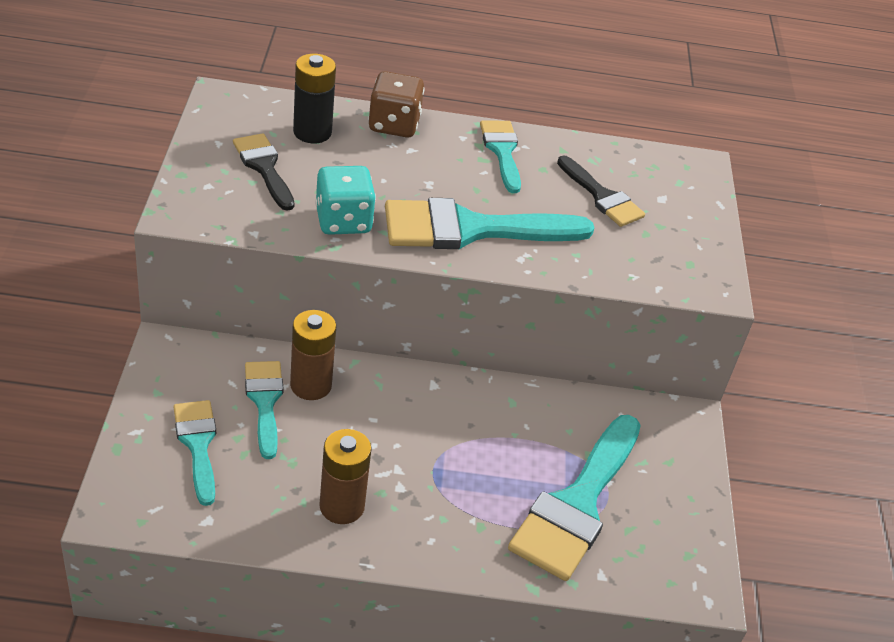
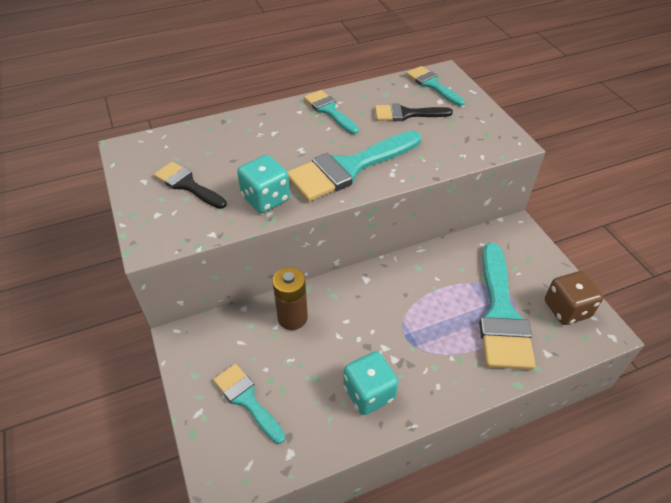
camera: 20 degrees left, 5 degrees up
(265, 402) = (271, 345): turquoise brush -> turquoise brush (432, 85)
(312, 132) = (203, 147): black battery -> none
(342, 506) = (369, 393): brown battery -> turquoise dice
(394, 125) = (251, 121): brown dice -> brown dice (566, 309)
(601, 196) = (407, 114): black brush -> black brush turned 150 degrees clockwise

